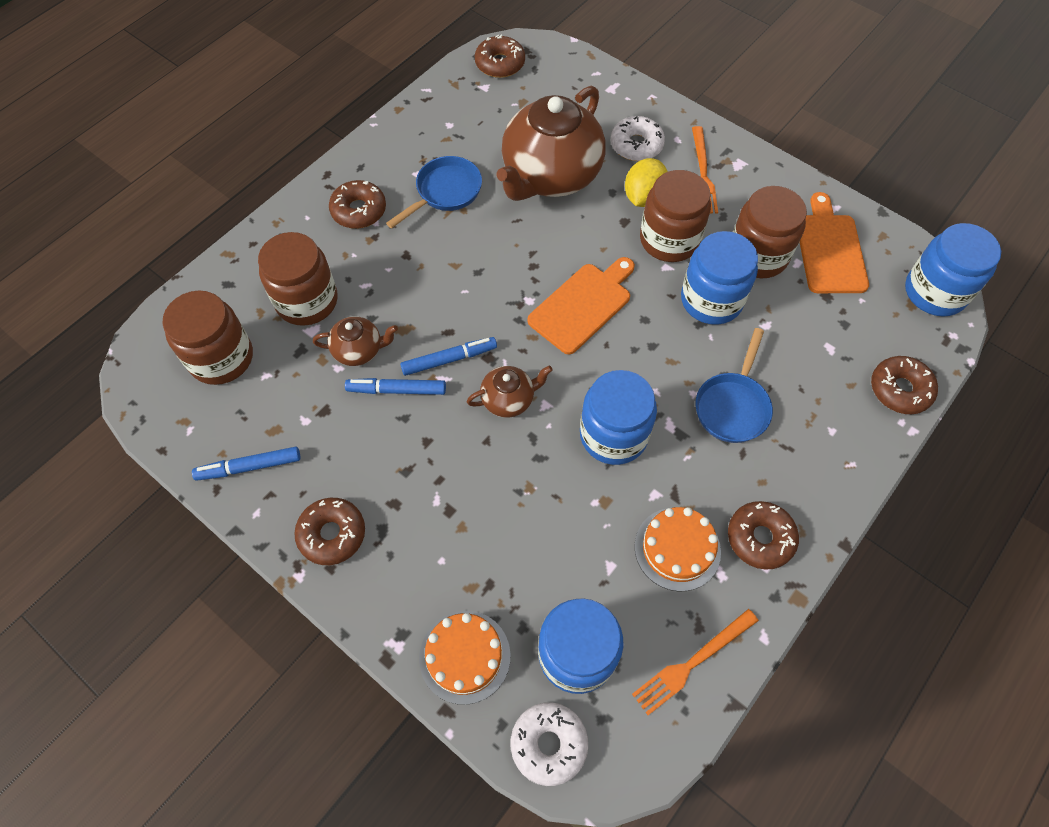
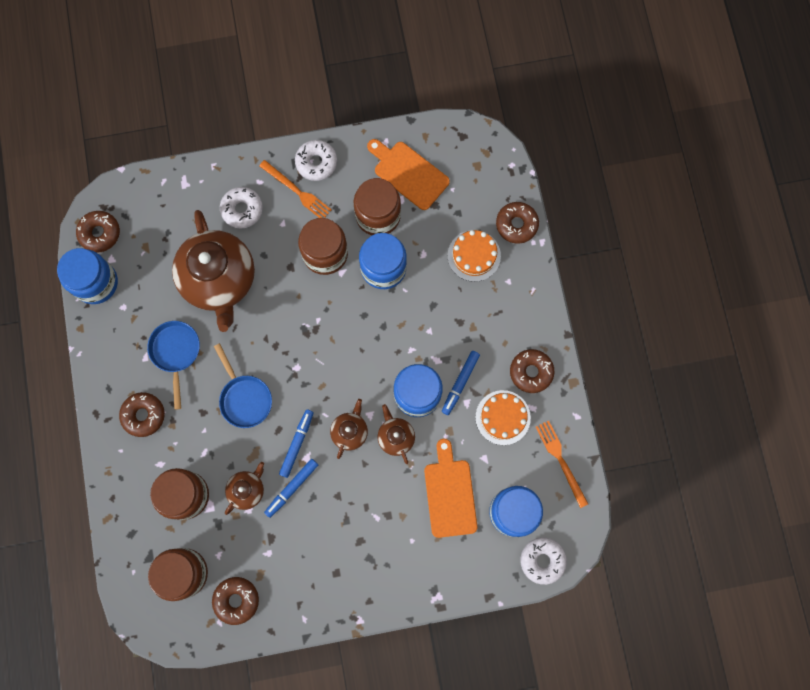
camera: 50 degrees left, 15 degrees up
(250, 467) = (272, 604): blue marker -> blue marker (460, 383)
(332, 534) = (350, 587): brown donut -> brown donut (236, 600)
(464, 656) = (470, 567): orange cake -> orange cake (474, 255)
(545, 449) = (395, 437): none -> brown teapot
(582, 305) = (326, 341): orange cutting board -> orange cutting board (450, 494)
(643, 197) = (283, 240): yellow lemon -> none
(692, 663) = (560, 461): orange fork -> orange fork turned 150 degrees clockwise
(733, 406) = (453, 317): blue pan -> blue pan (244, 398)
(747, 168) = (316, 163): none -> white donut
(935, 292) = (481, 147): blue jar -> blue jar (96, 283)

